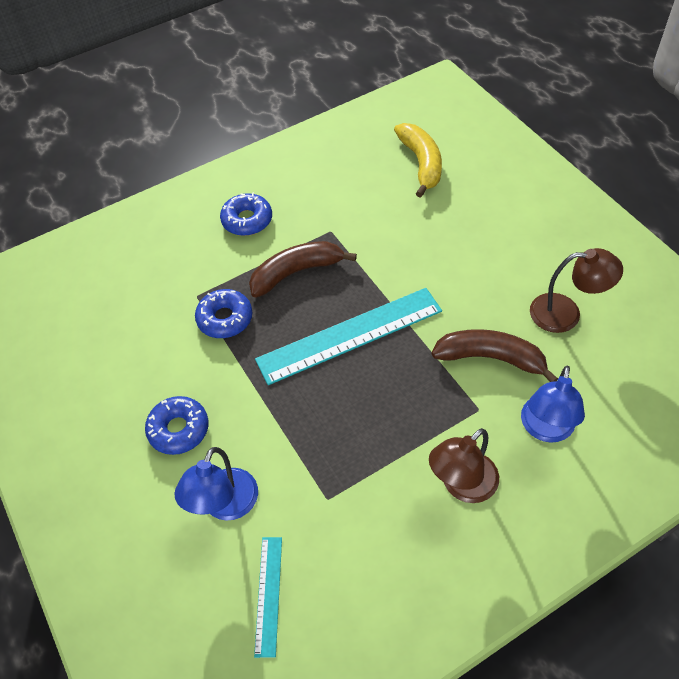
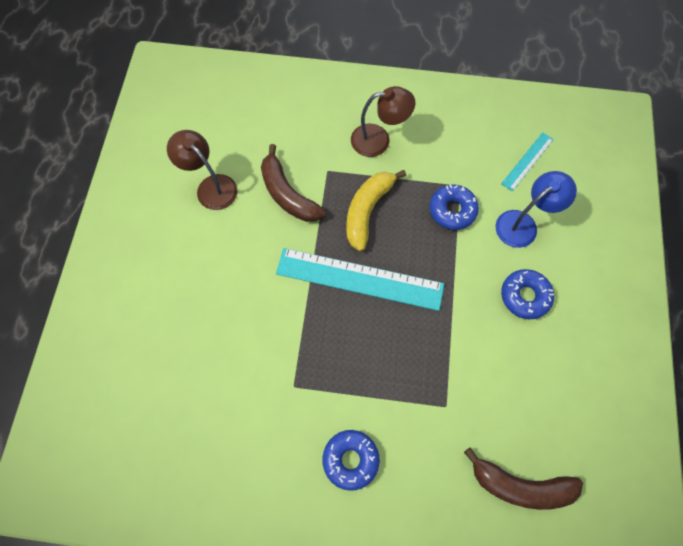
camera: 145 degrees left, 15 degrees up
(225, 319) = (437, 364): blue donut -> blue donut (452, 210)
(296, 272) = (353, 365): brown banana -> brown banana (520, 485)
(421, 163) = (157, 398): yellow banana -> yellow banana (367, 211)
(545, 429) = (303, 134): blue lamp -> none

